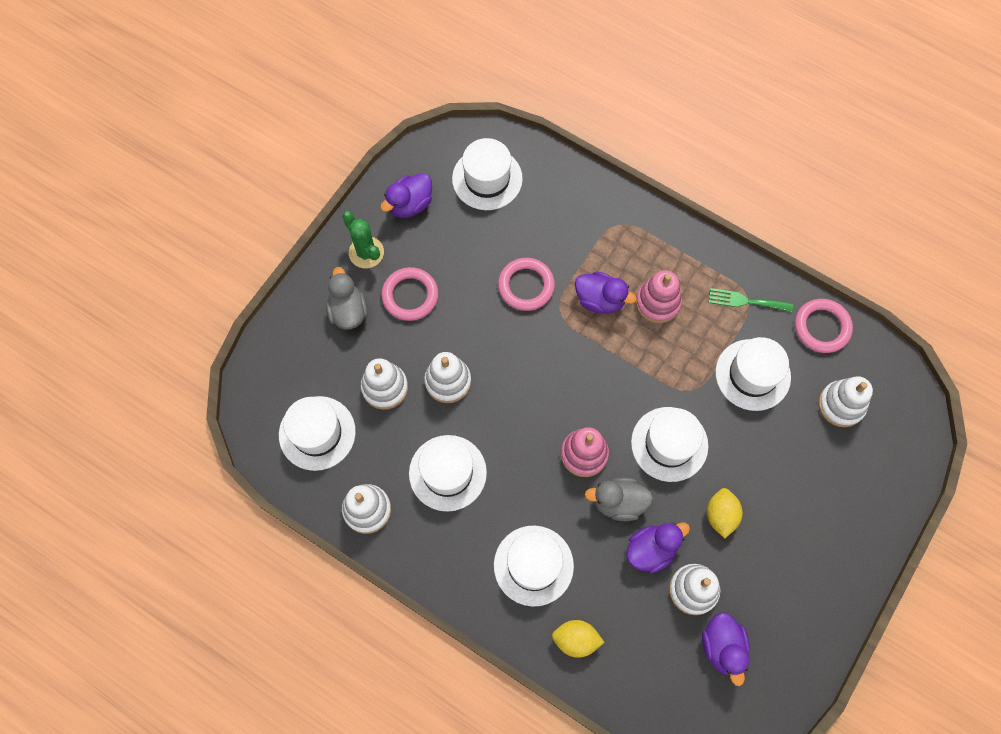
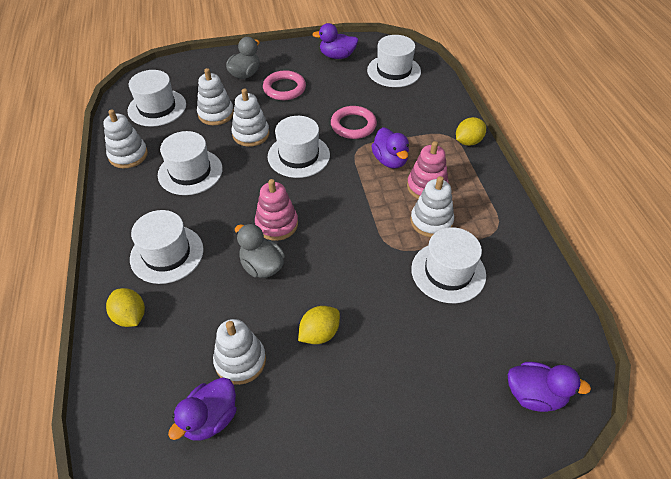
camera: 45 degrees right, 20 degrees down
(366, 252) = (288, 59): green cactus -> none
(641, 217) = (468, 141): none -> yellow lemon
(651, 550) = (246, 311): purple duck -> purple duck (534, 395)
(669, 444) = (338, 263): white hat -> white hat (298, 156)
(746, 301) = (493, 229): green fork -> none
(822, 327) = (539, 285): pink ring -> none
(841, 405) = (500, 345): white stacking toy -> white stacking toy (431, 221)

